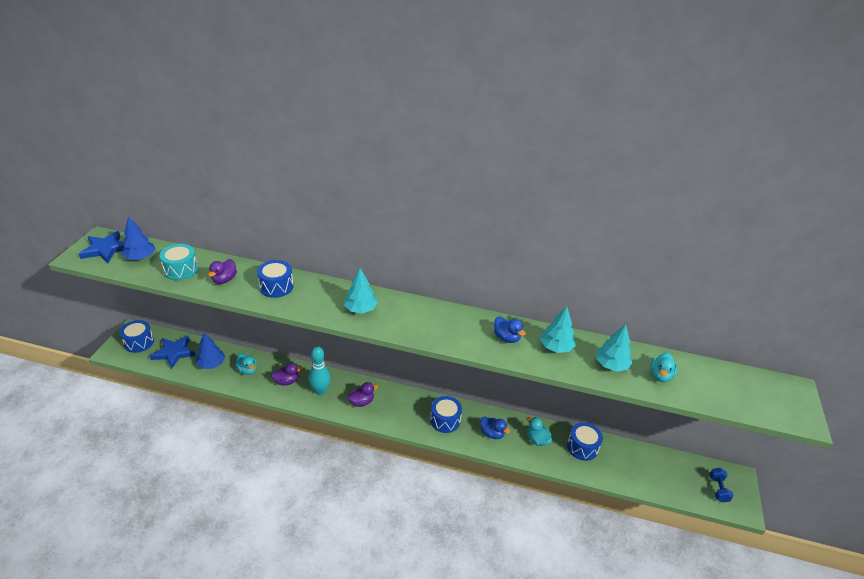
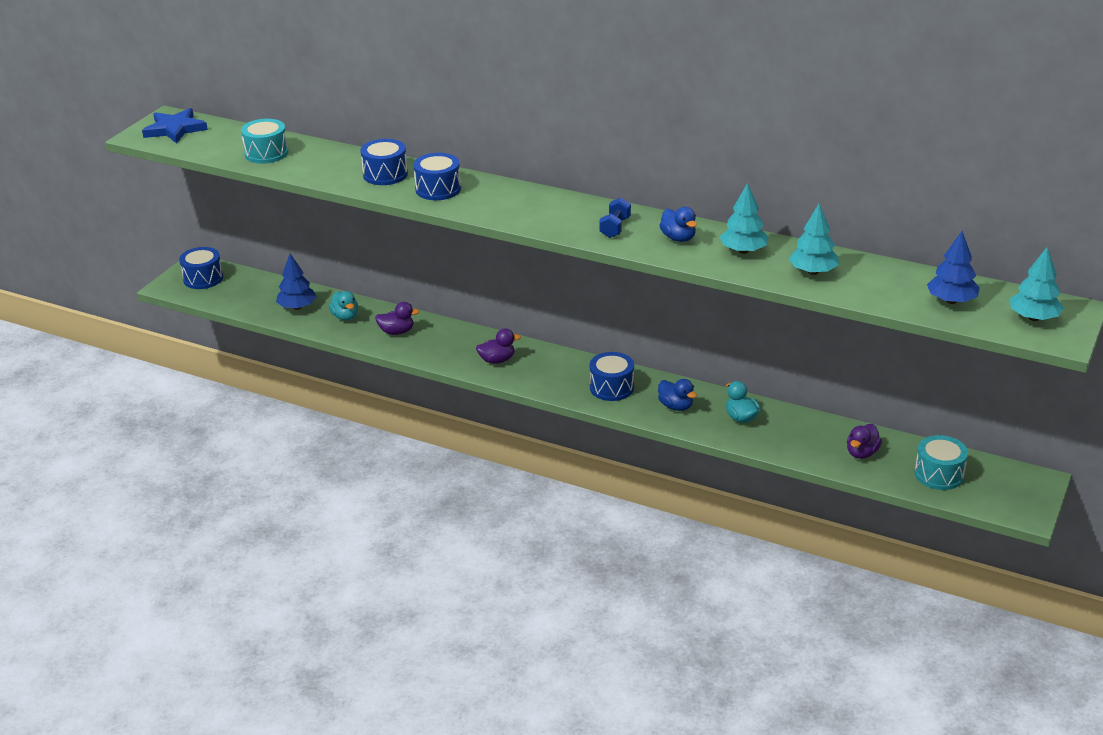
camera: 15 degrees right, 5 degrees down
(140, 257) = (217, 139): blue tree -> blue tree (951, 301)
(174, 353) = (248, 292): blue star -> none
(224, 280) = (319, 165): purple duck -> purple duck (862, 453)
(320, 391) = (442, 345): turquoise bowling pin -> none
(360, 309) = (490, 201): turquoise tree -> turquoise tree (1034, 318)
(582, 447) = (806, 430): blue drum -> blue drum (438, 189)
(660, 375) = (878, 285): turquoise duck -> none
(677, 479) = (939, 474): none -> turquoise drum
(718, 489) = (998, 490): blue dumbbell -> blue dumbbell (615, 228)

